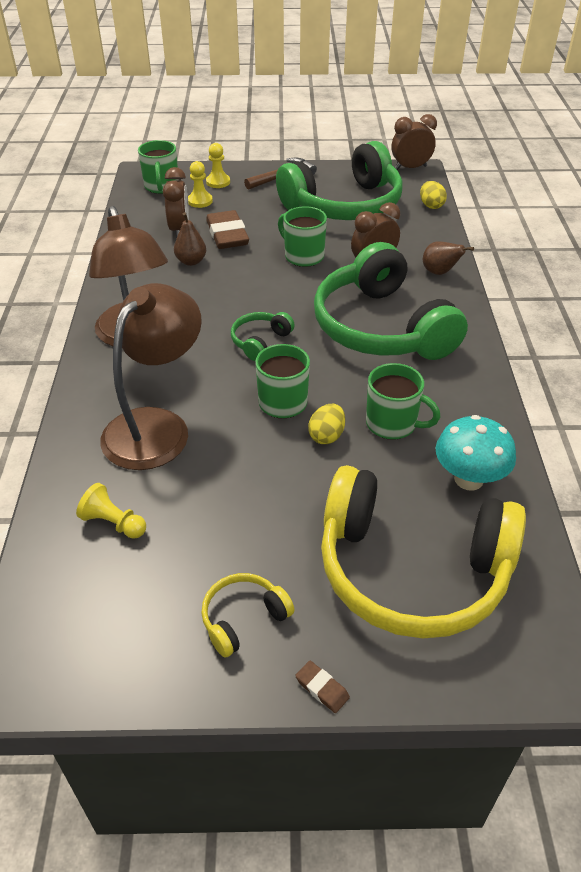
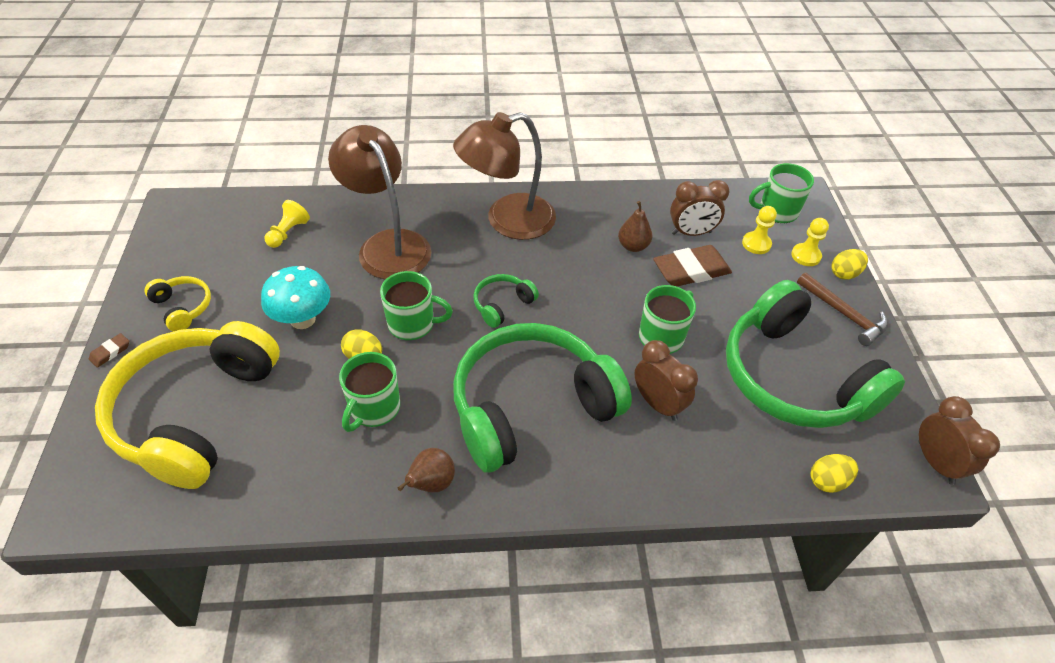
camera: 85 degrees right, 5 degrees up
(156, 426) = (387, 245): brown lamp -> brown lamp turned 150 degrees counterclockwise
(240, 170) = (844, 274): none -> yellow egg
(260, 341) = (502, 305): green headphones -> green headphones turned 75 degrees counterclockwise
(439, 272) = (653, 476): brown pear -> brown pear (431, 483)
(468, 479) = (289, 468): turquoise mushroom -> turquoise mushroom (303, 319)

